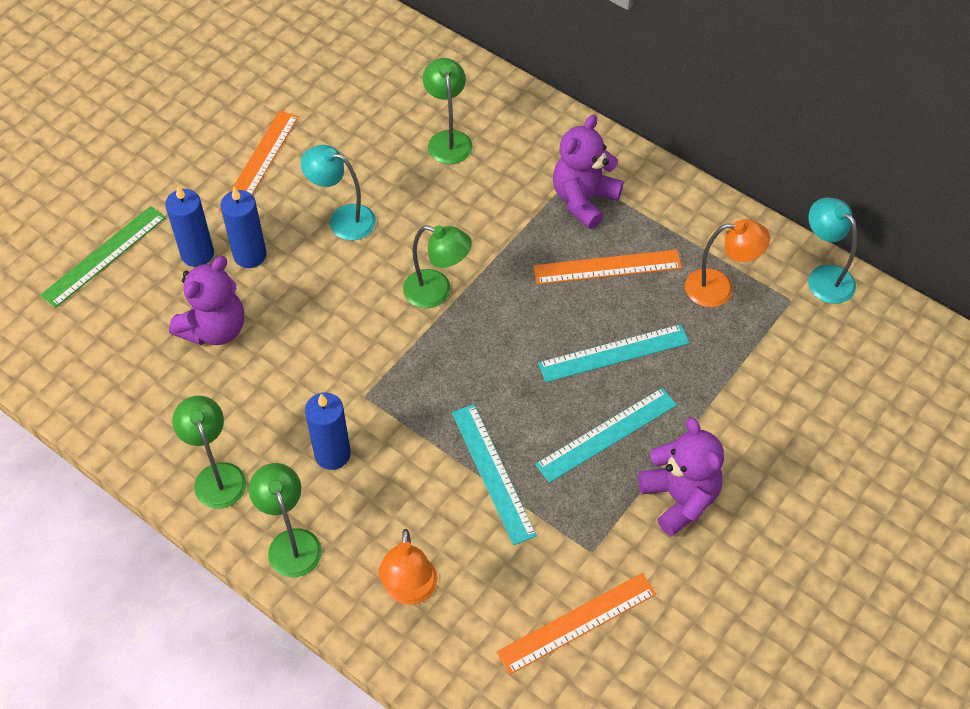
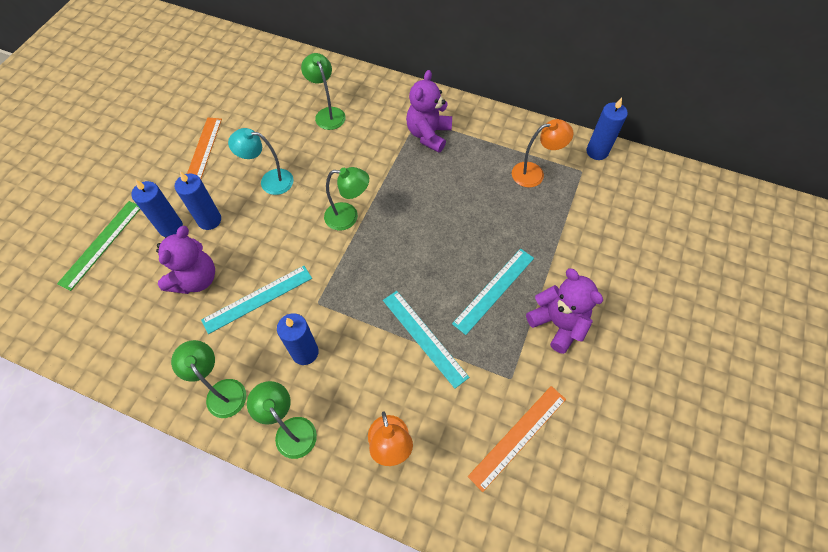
camera: 15 degrees left, 5 degrees up
(607, 267) = (457, 175): orange ruler -> none
(614, 353) = (480, 232): turquoise ruler -> turquoise ruler (257, 299)
(824, 277) = (597, 151): turquoise lamp -> blue candle

